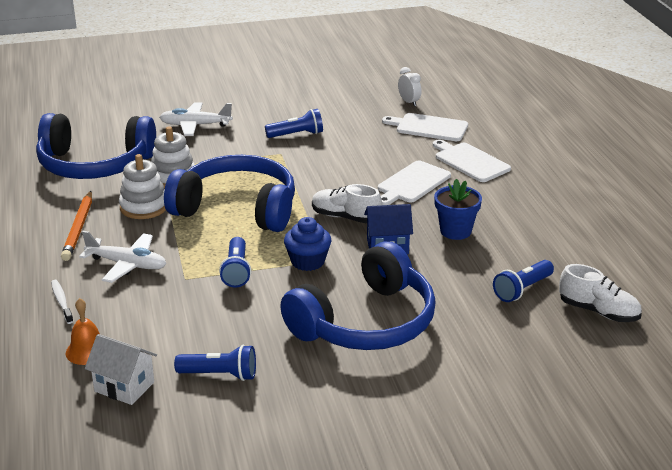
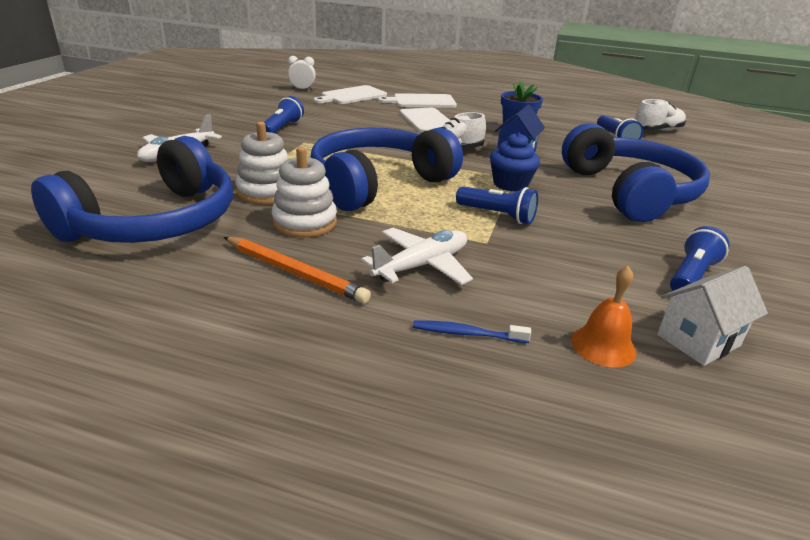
camera: 60 degrees left, 0 degrees up
(61, 302) = (467, 334): white toothbrush -> blue toothbrush

